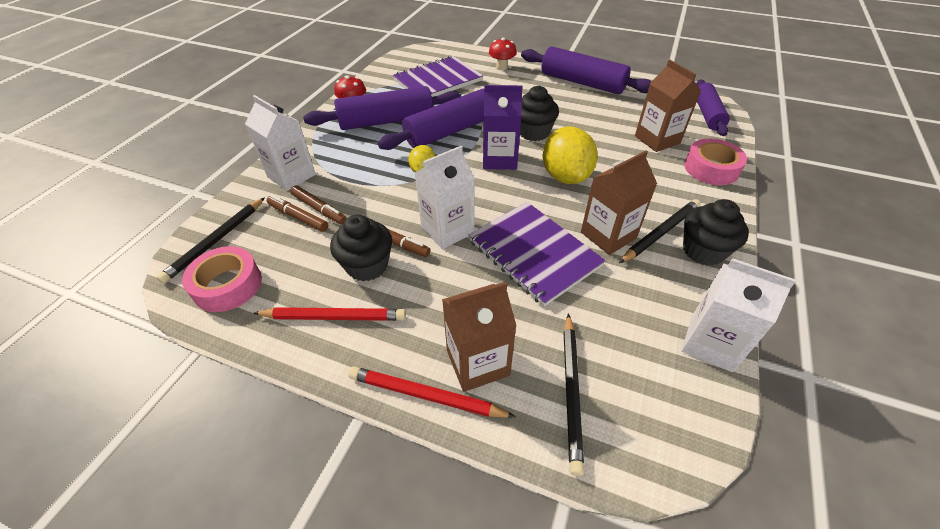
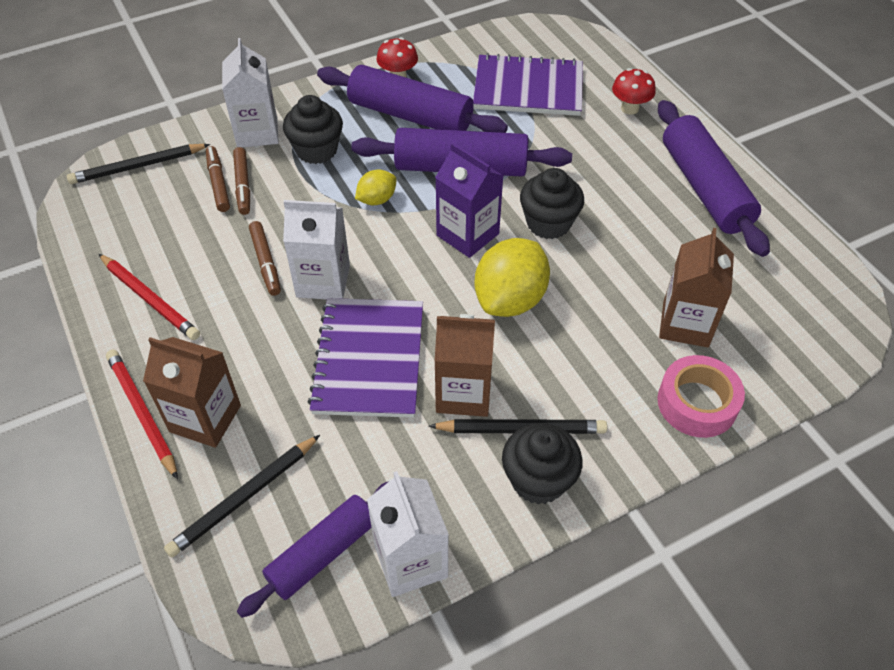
camera: 40 degrees right, 5 degrees up
(227, 285) = (108, 216): pink tape -> none
(367, 265) = (220, 270): black cupcake -> black cupcake (316, 150)
(707, 114) = (811, 333): purple rolling pin -> purple rolling pin (323, 553)

